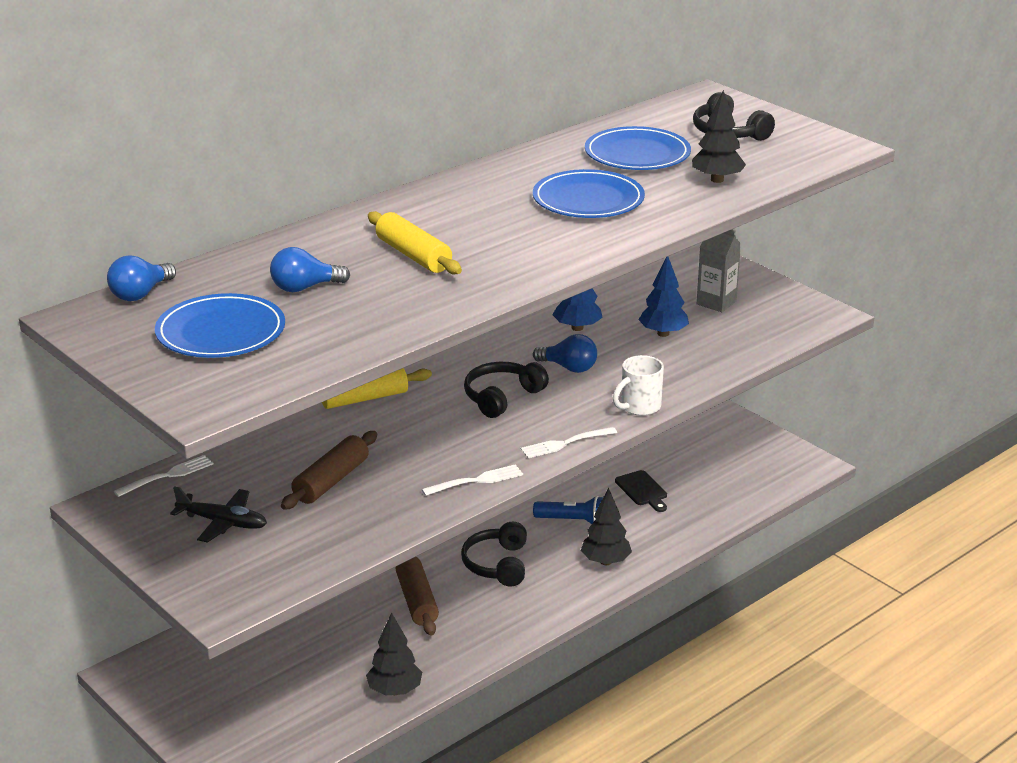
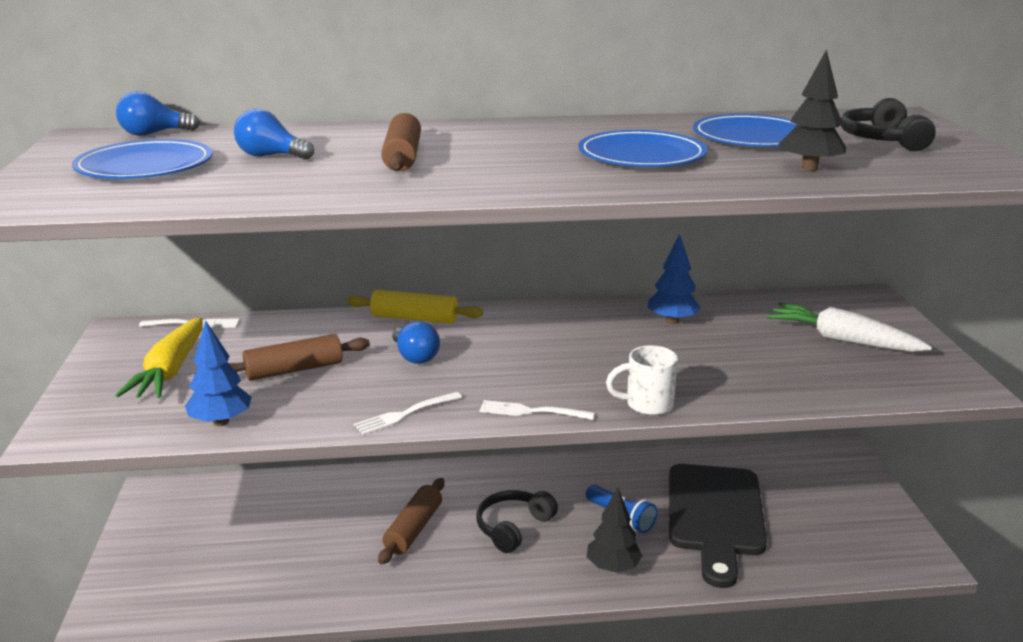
camera: 35 degrees right, 5 degrees down
(222, 522) = (170, 371): black plane -> yellow carrot
(395, 690) = (304, 601): black tree -> none
(413, 255) = (402, 157): yellow rolling pin -> brown rolling pin
(476, 481) = (405, 414): white fork -> white fork turned 135 degrees clockwise
(502, 397) = (528, 354): black headphones -> none
(569, 368) = (622, 350): blue light bulb -> blue light bulb (415, 357)
(642, 490) = (715, 515): black cutting board -> black cutting board, size x2.44
(663, 333) = (753, 350): blue tree -> blue tree (221, 422)
(716, 303) = (842, 340): grey carton -> white carrot

